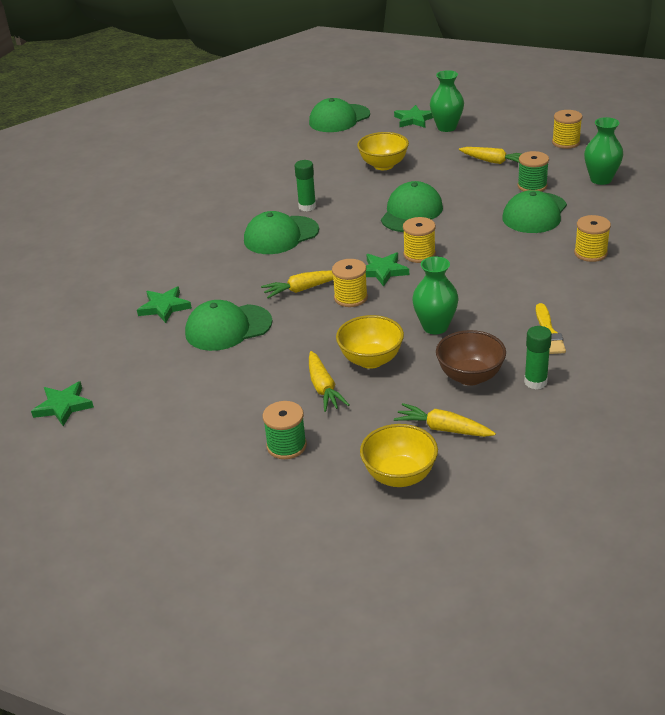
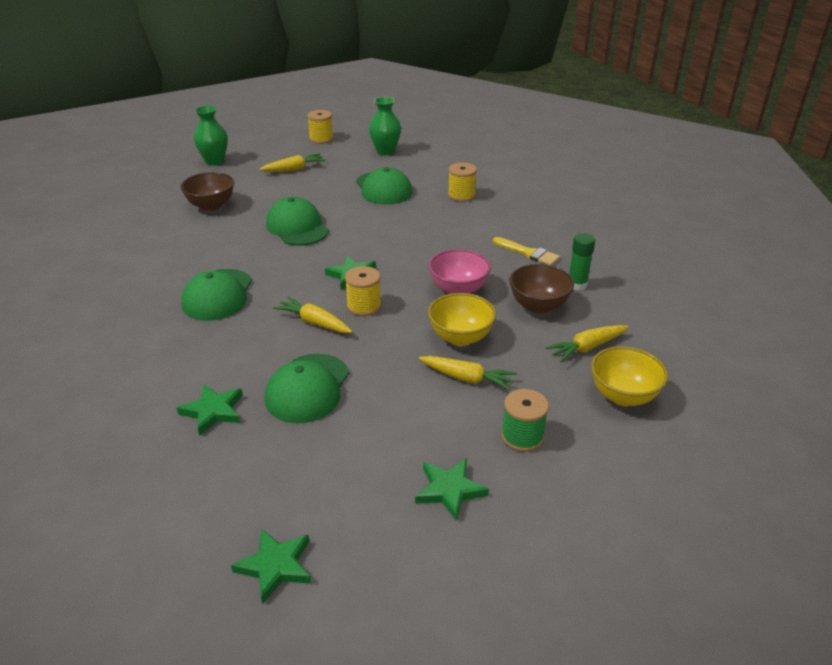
camera: 55 degrees left, 0 degrees up
(302, 289) = (314, 322): yellow carrot -> yellow carrot turned 105 degrees clockwise
(307, 207) = (200, 263): green glue stick -> none
(339, 119) = (104, 189): green cap -> none
(383, 165) = (211, 206): yellow bowl -> brown bowl
(414, 119) = (176, 166): green star -> green star (449, 490)
(419, 254) = (357, 251): yellow spool -> none
(435, 327) = (458, 289): green vase -> pink bowl
(532, 186) = (350, 173): green spool -> none

